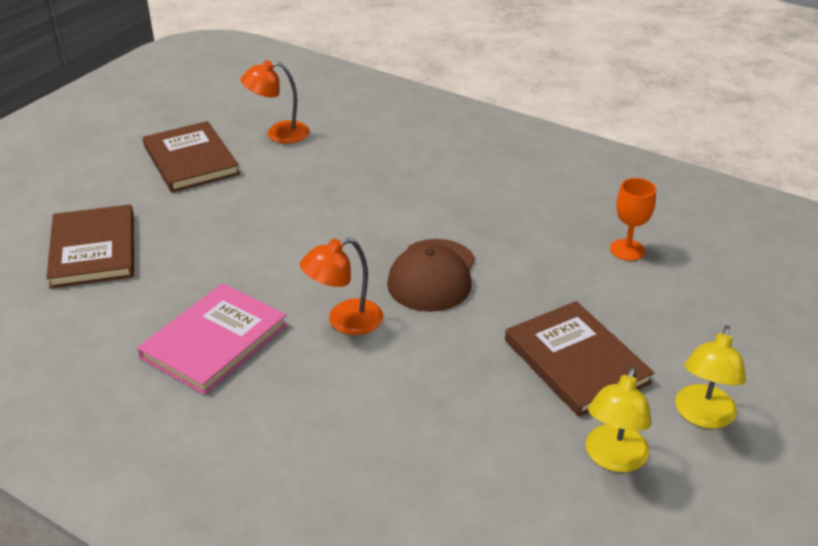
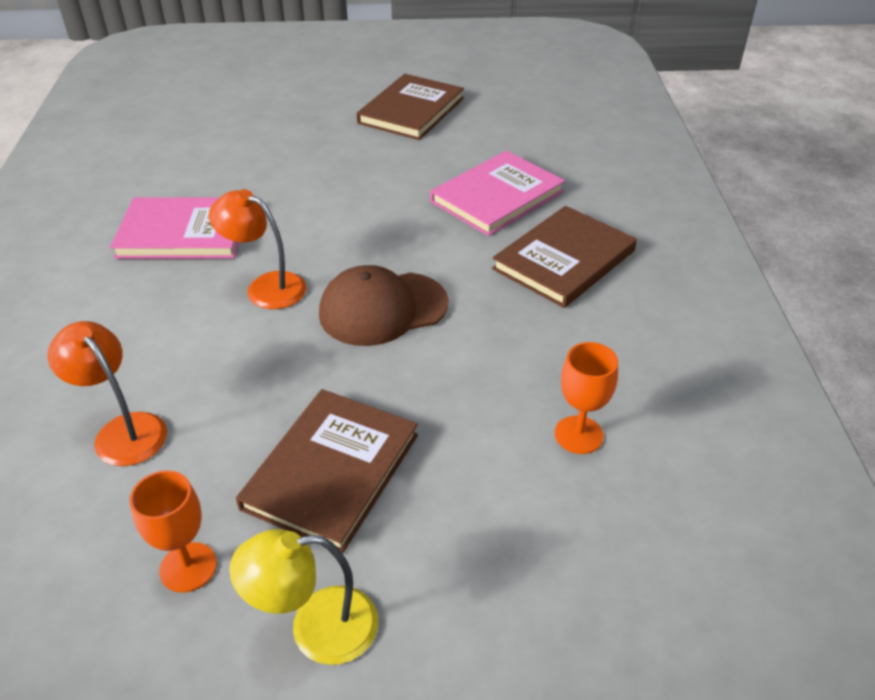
camera: 55 degrees right, 5 degrees up
(93, 250) = (249, 128): brown book -> brown book (564, 260)
(278, 133) = (503, 130): orange lamp -> orange lamp (123, 430)
(360, 173) = (497, 197): none -> pink book
(613, 458) = (188, 567): yellow lamp -> orange goblet

